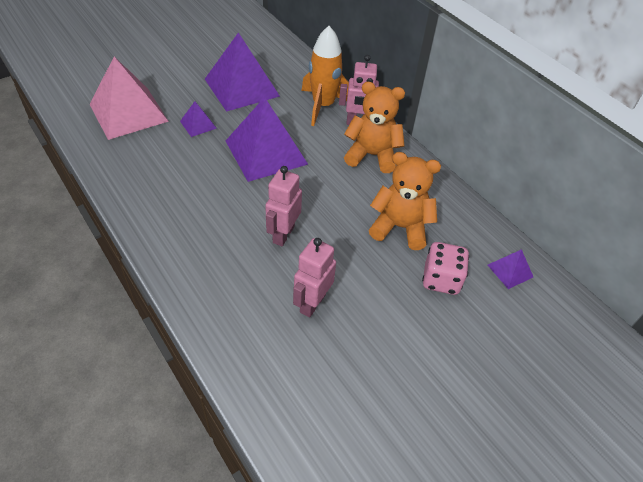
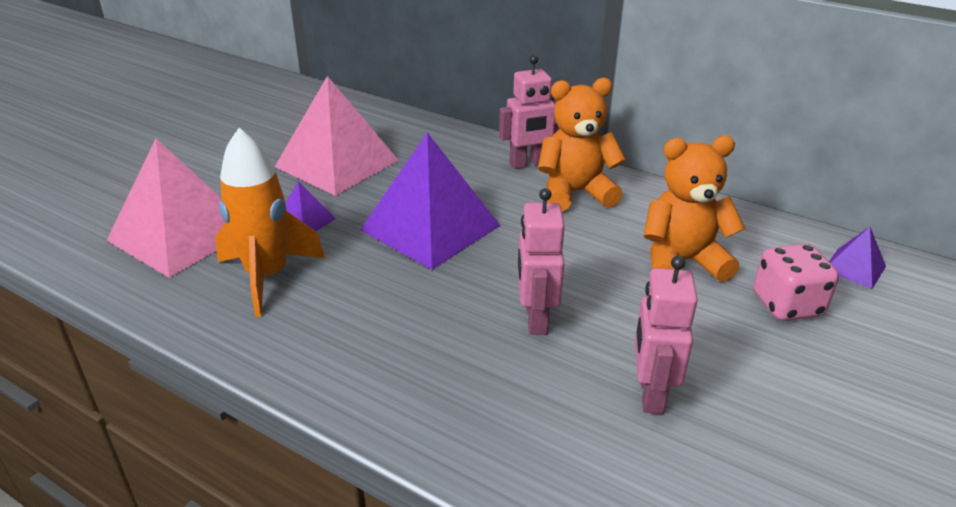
camera: 20 degrees left, 15 degrees down
(242, 87) = (337, 163): purple pyramid -> pink pyramid
(323, 106) = (466, 157): orange rocket -> orange rocket (267, 276)

